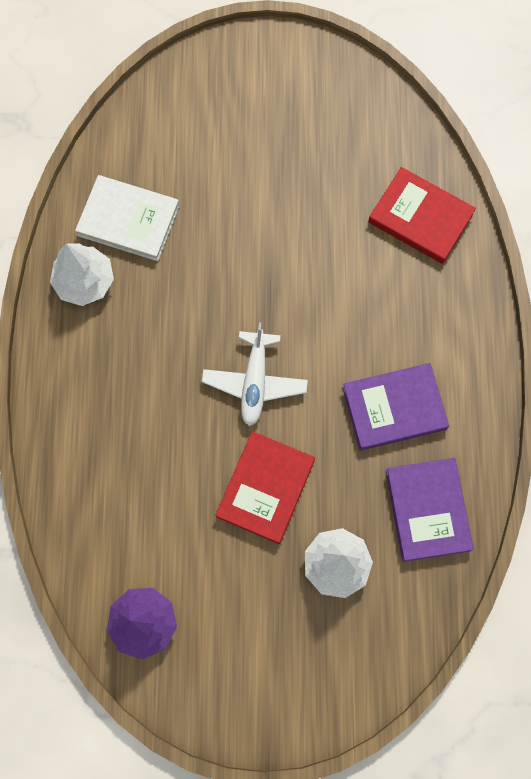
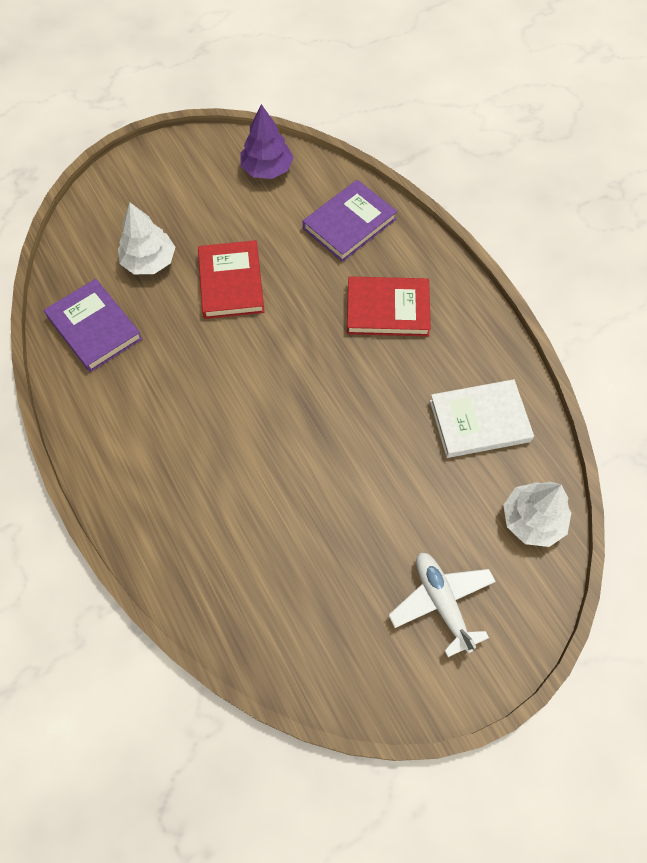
camera: 150 degrees right, 10 degrees down
(85, 281) = (475, 353): white tree -> white tree (532, 520)
(255, 381) = (285, 350): white plane -> white plane (441, 602)
(394, 408) = (157, 387): purple book -> purple book (349, 223)
(420, 218) = (215, 569): red book -> red book (387, 309)

